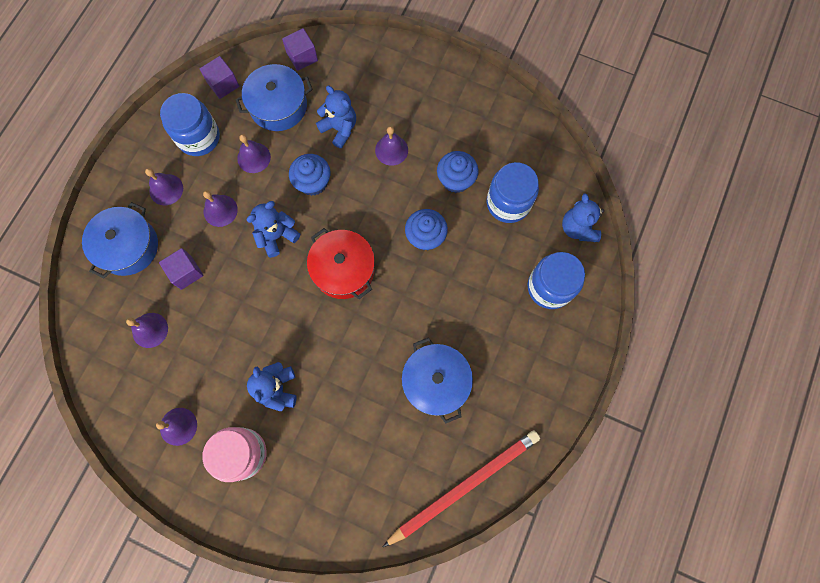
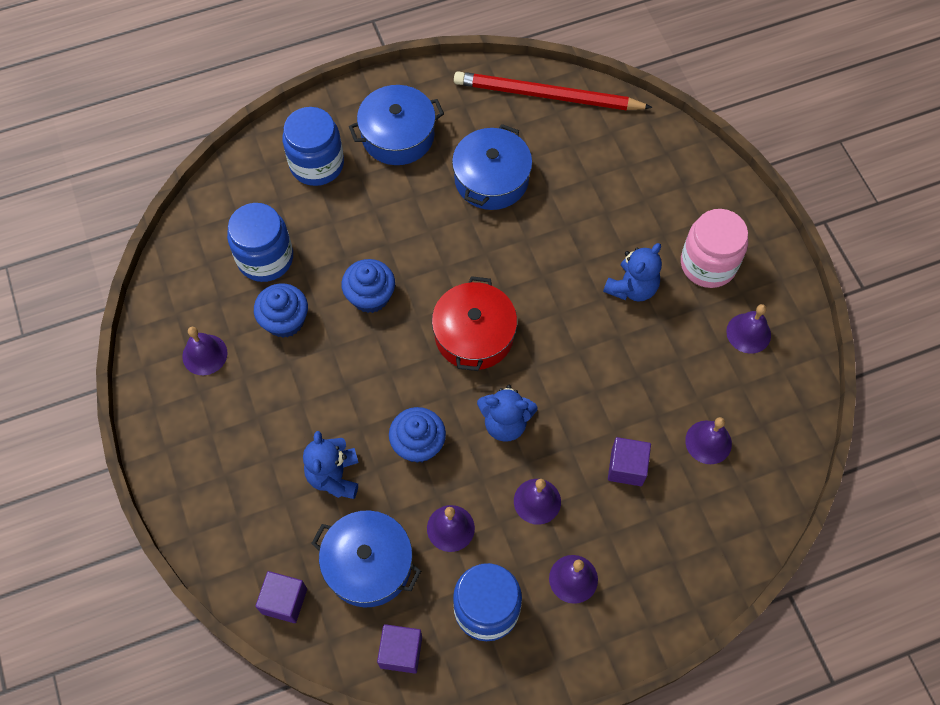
camera: 135 degrees left, 10 degrees down
(128, 246) = (665, 550): blue pot -> blue pot (398, 135)
(391, 150) = (309, 405): purple bell -> purple bell (204, 354)
(578, 228) = (235, 185): blue teddy bear -> none

